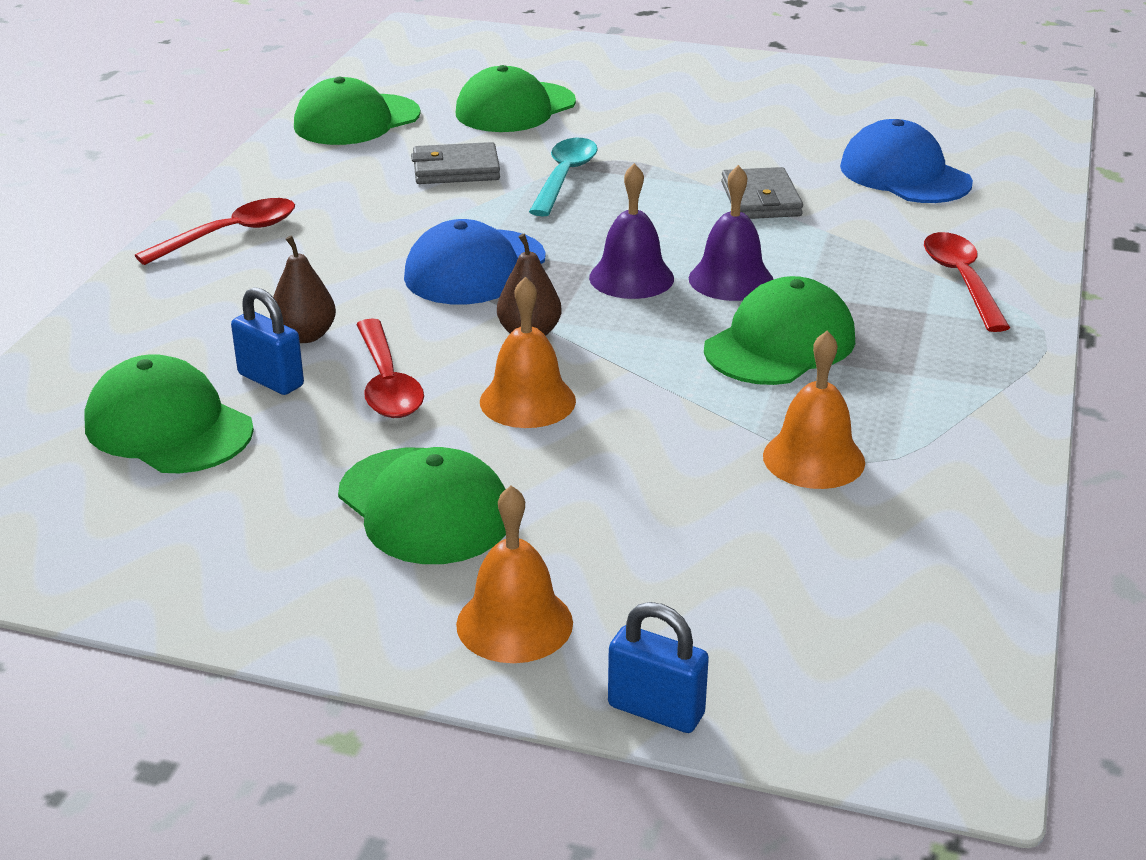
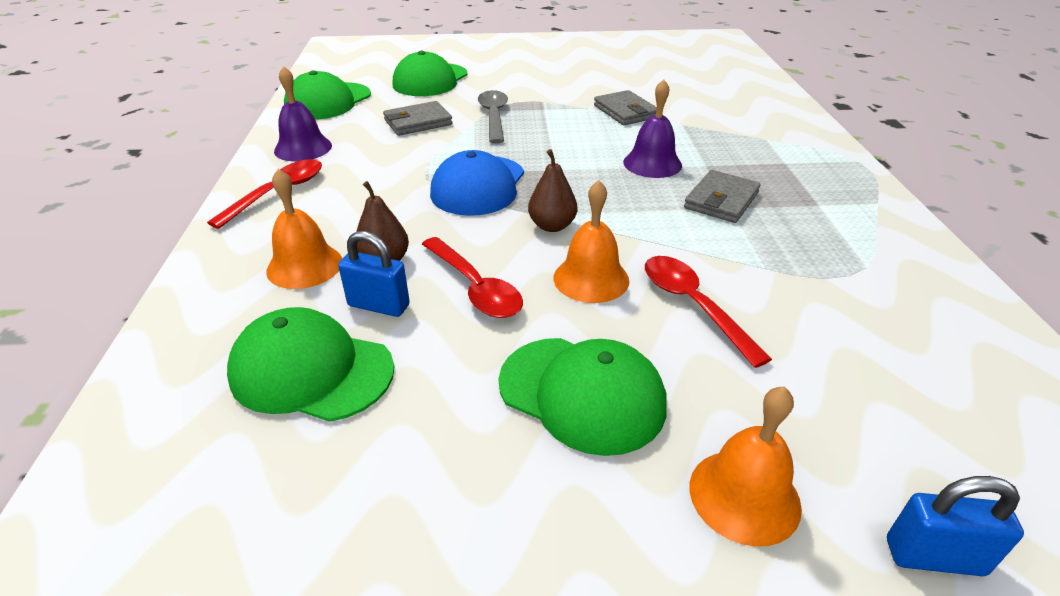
camera: 20 degrees left, 5 degrees up
(564, 177) = (494, 117): turquoise spoon -> grey spoon
(631, 277) = (589, 173): purple bell -> purple bell (303, 148)
(780, 344) = (721, 200): green cap -> grey wallet
(813, 458) = (820, 279): orange bell -> orange bell (304, 266)
(904, 175) = (692, 86): blue cap -> none
(962, 281) = (785, 141): red spoon -> red spoon (693, 306)

